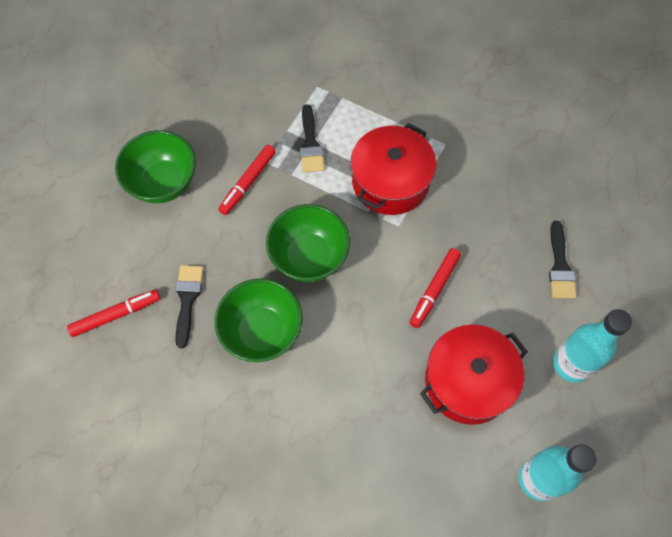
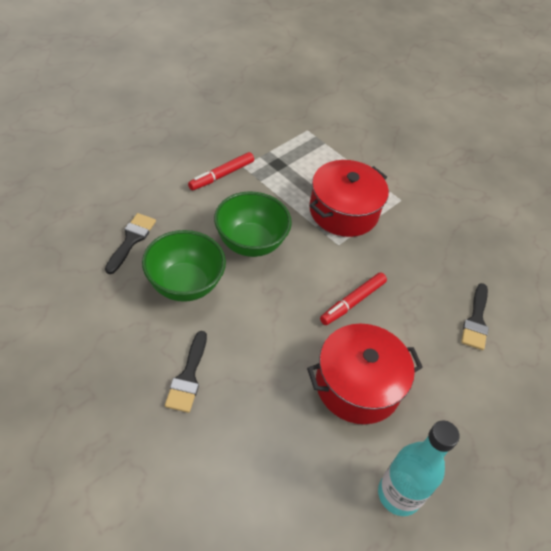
camera: 10 degrees right, 15 degrees down
(115, 315) = (65, 232): red marker -> none
(163, 183) = (151, 155): green bowl -> none
(310, 144) = (285, 165): black brush -> black brush (188, 377)
(572, 364) = (463, 403): turquoise bottle -> none

